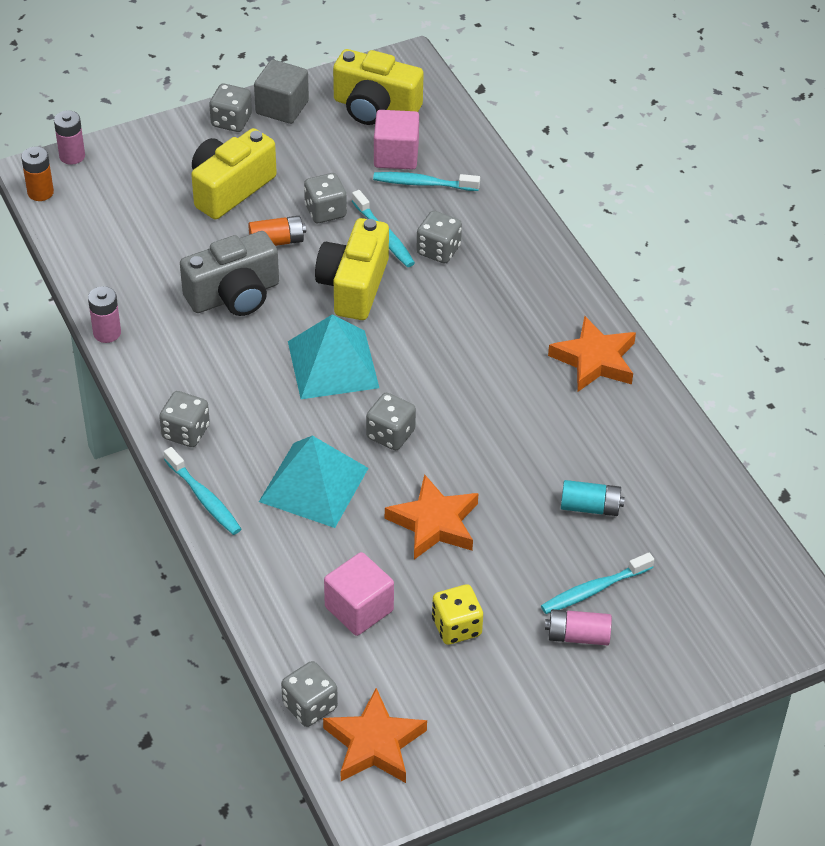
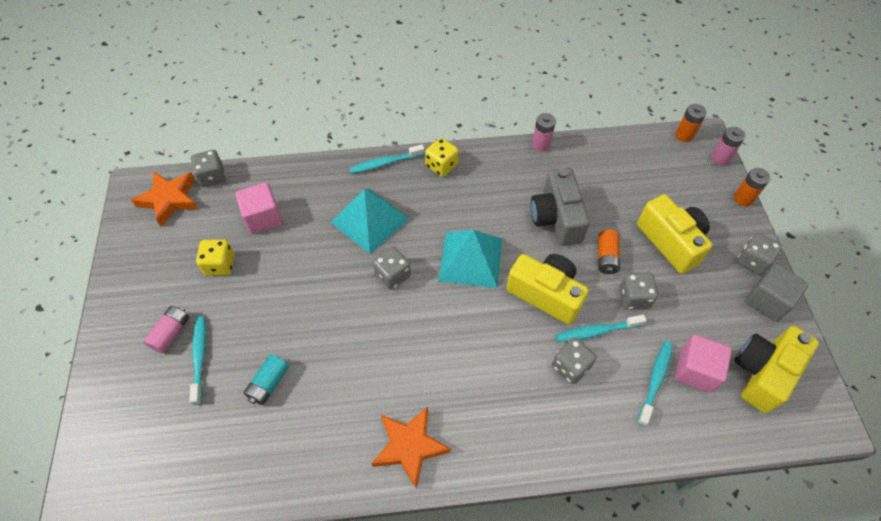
camera: 110 degrees right, 10 degrees up
(136, 133) = (743, 198): none -> orange battery
(186, 432) = (441, 165): grey dice -> yellow dice
(434, 523) = (305, 278): orange star -> none

